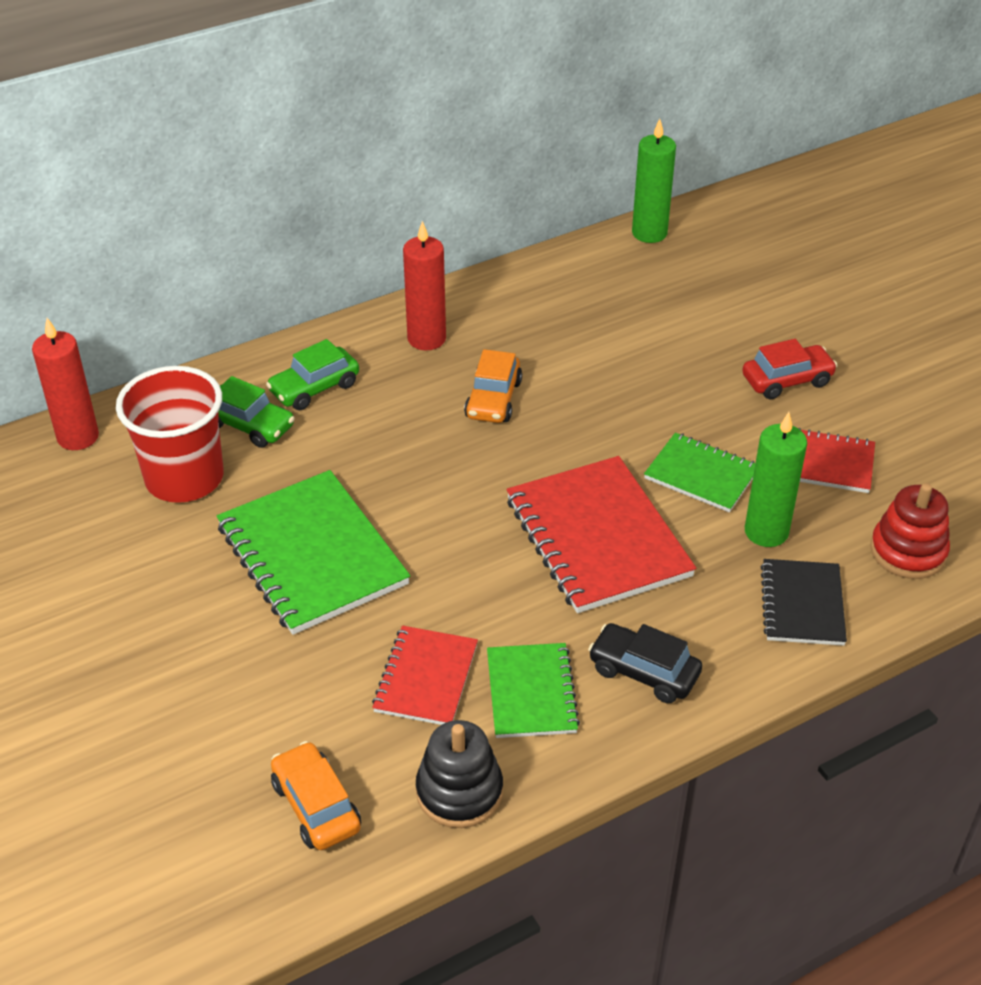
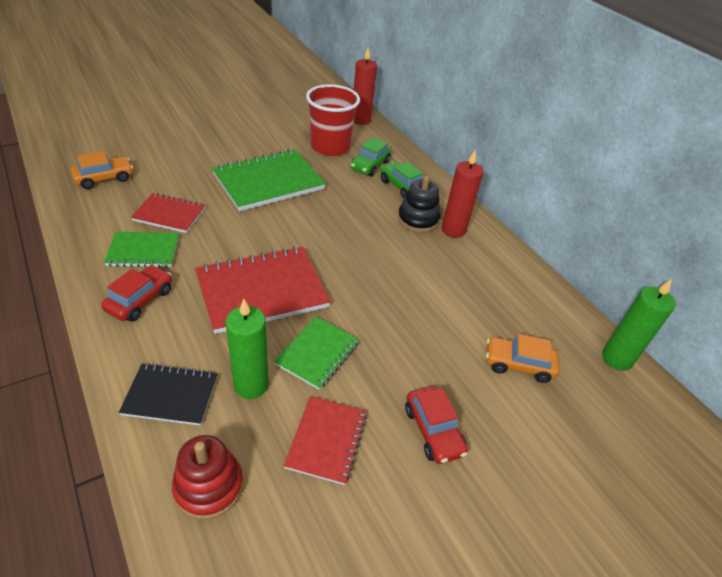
camera: 85 degrees right, 0 degrees up
(459, 791) = (88, 221): black stacking toy -> black stacking toy (418, 220)
(493, 399) = (396, 254): orange car -> orange car (518, 365)
(644, 672) = (140, 300): black car -> red car

